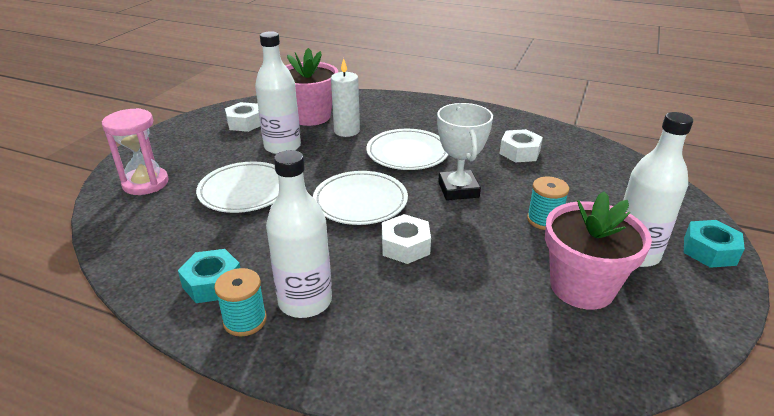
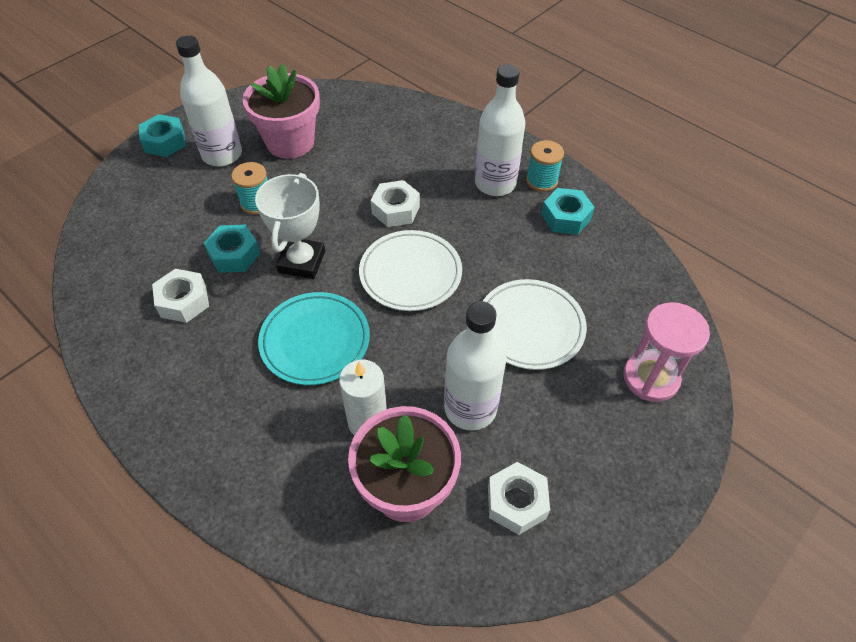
camera: 160 degrees left, 20 degrees up
(407, 153) = (315, 341): white plate -> turquoise plate
(517, 182) = (234, 254): none -> turquoise nut

